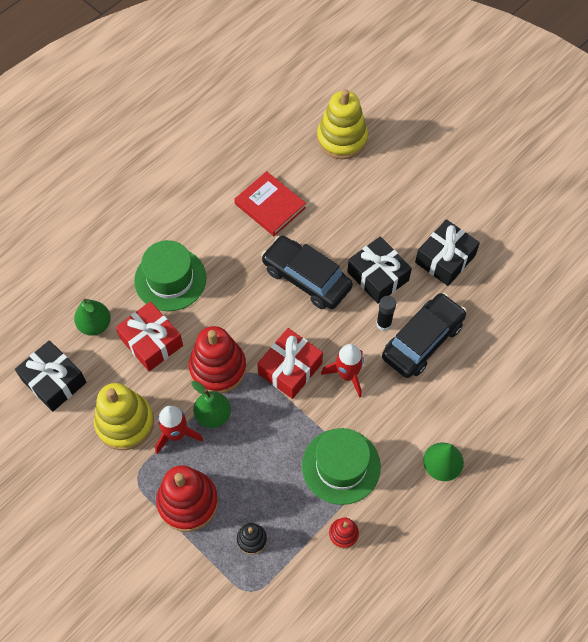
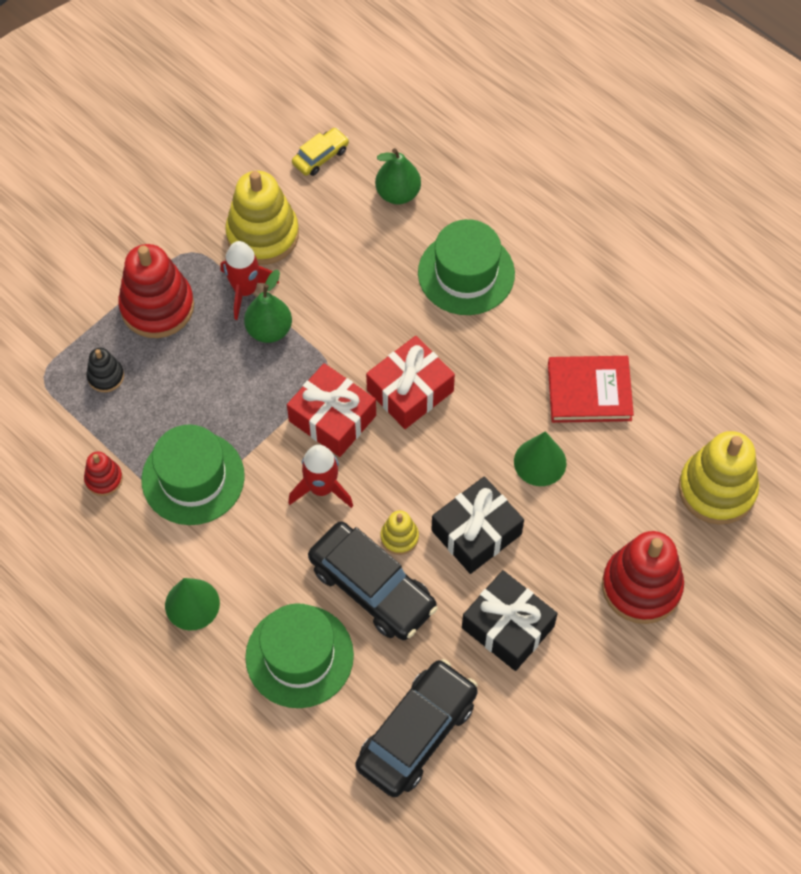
camera: 90 degrees right, 0 degrees up
(54, 381) = (320, 156): black gift -> yellow car
(151, 342) = (373, 257): red gift -> red gift (410, 391)
(218, 368) = (335, 333): red stacking toy -> red stacking toy (641, 586)
(270, 206) = (589, 392): red book -> red book turned 45 degrees clockwise
(306, 278) = (471, 439): black car -> black car (417, 733)
(324, 237) = (540, 462): none -> green cone
(383, 324) = (399, 537): black glue stick -> yellow stacking toy
(476, 387) = (299, 656): none -> green hat

